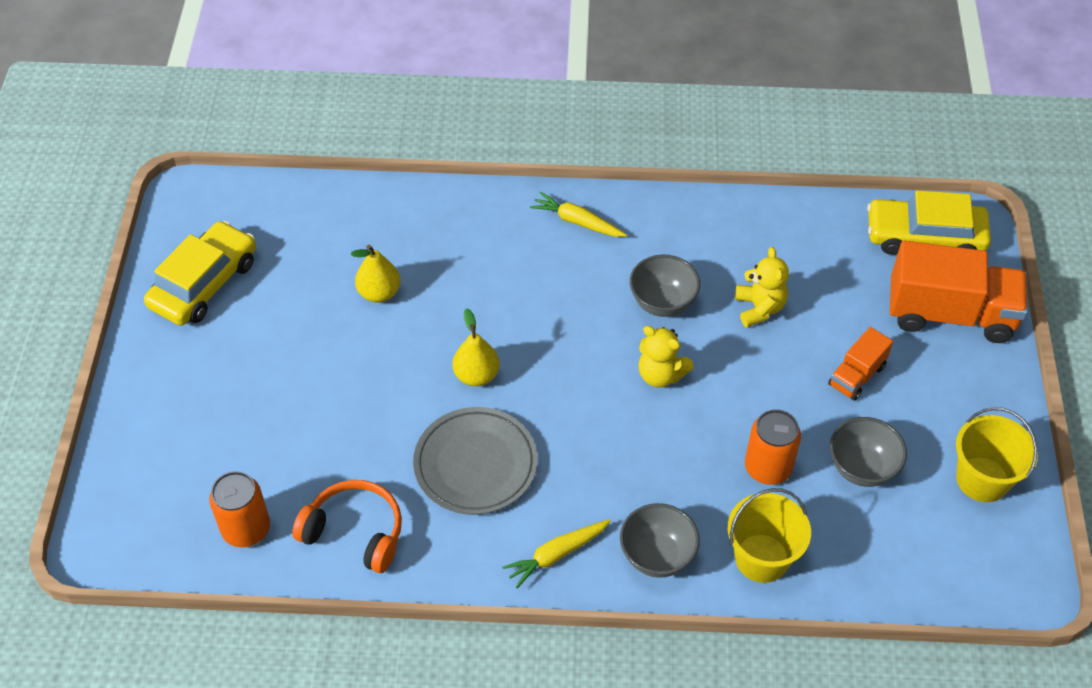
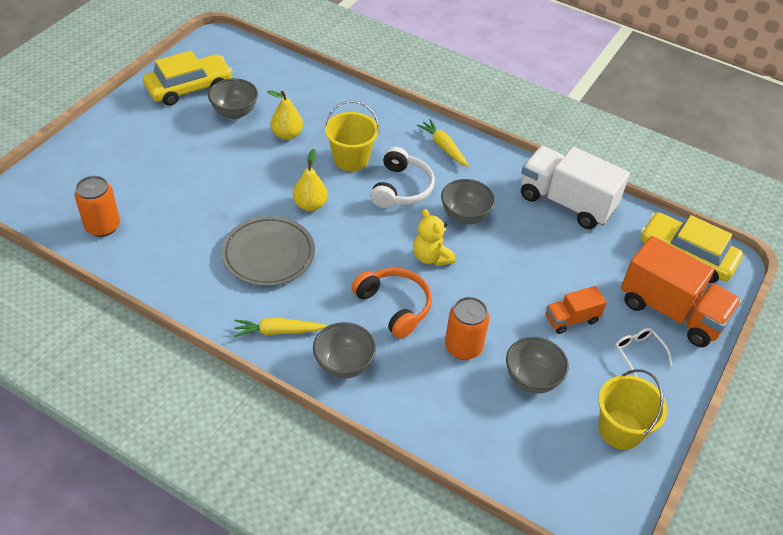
camera: 25 degrees right, 5 degrees down
(291, 292) = (234, 113): none -> grey bowl
(355, 532) = (164, 258): orange headphones -> orange headphones (394, 306)
(567, 301) = (401, 188): none -> white headphones
(759, 308) = (530, 248): yellow teddy bear -> none
(760, 231) = (566, 202): none -> white truck
(762, 558) = (416, 401): yellow bucket -> yellow bucket (351, 159)
(947, 381) = (638, 353): none -> white glasses

